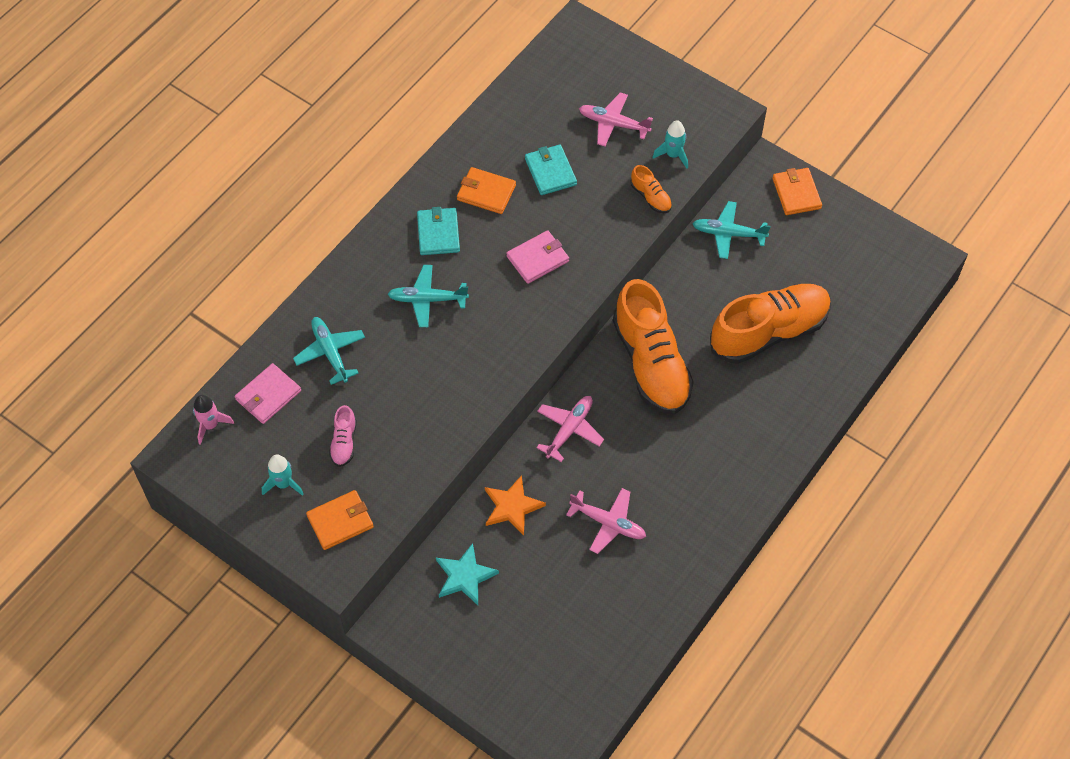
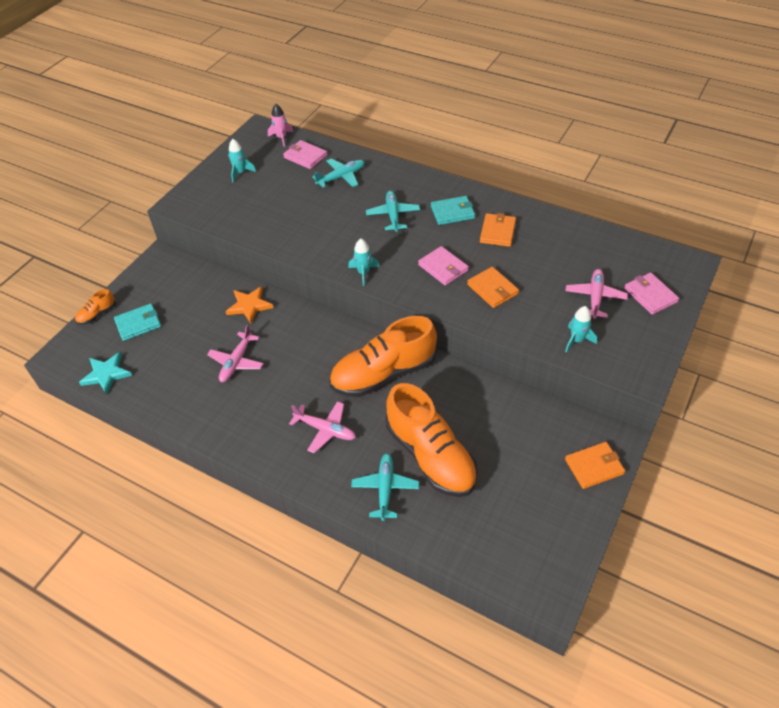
camera: 85 degrees right, 10 degrees down
(340, 521) = (213, 201): orange wallet -> orange wallet (492, 289)
(344, 442) = (272, 193): pink shoe -> none
(465, 576) = (195, 288): turquoise star -> turquoise star (106, 374)
(530, 344) = (363, 273): none -> turquoise rocket
(550, 172) = (530, 265): turquoise wallet -> turquoise wallet (138, 323)
(569, 430) = (316, 329): pink plane -> pink plane (325, 429)
(619, 75) = (650, 295): none -> pink wallet
(651, 197) = (525, 330): orange shoe -> orange shoe (97, 314)
(728, 234) = (529, 416): turquoise plane -> turquoise plane (385, 489)

